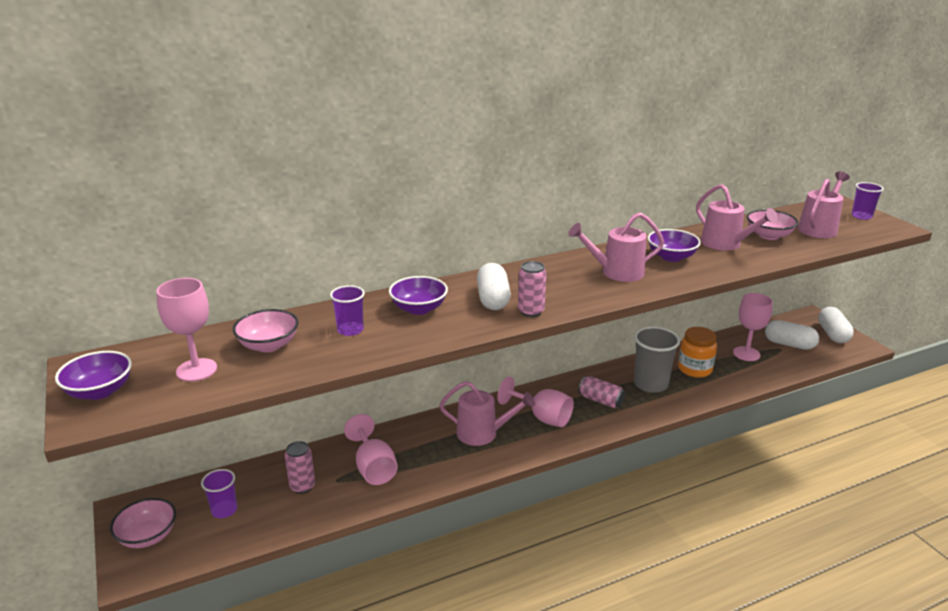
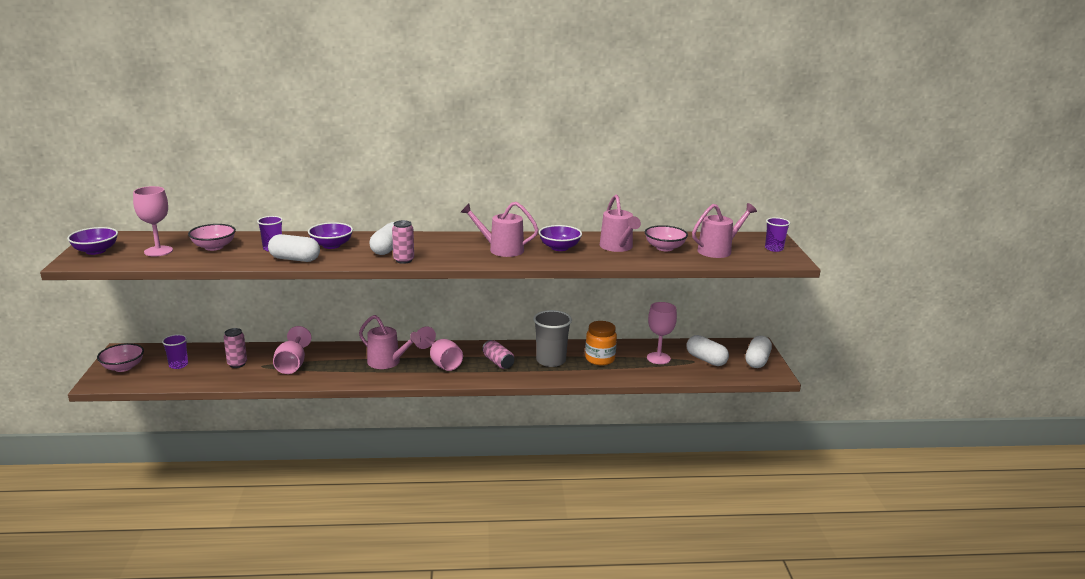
camera: 20 degrees right, 5 degrees down
(399, 340) = (295, 259): none -> white capsule

